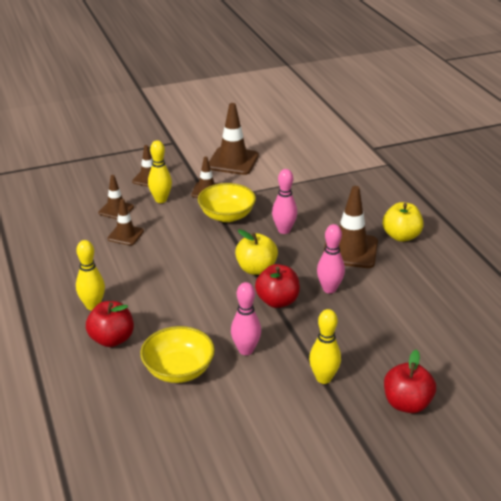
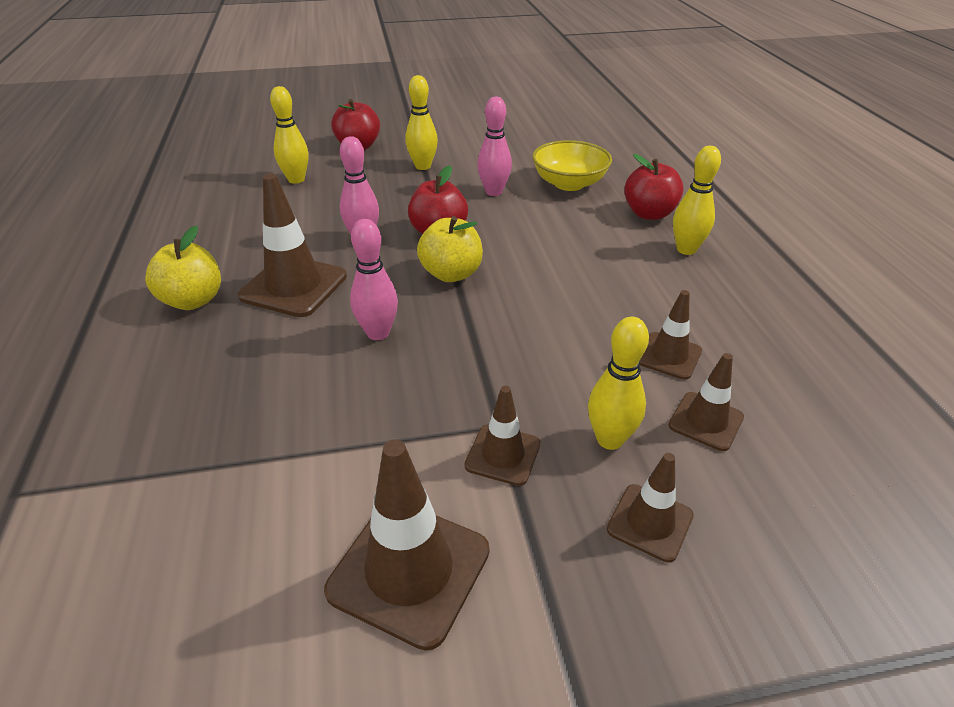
camera: 170 degrees left, 5 degrees up
(227, 215) = (472, 377): yellow bowl -> none
(428, 345) = (296, 180): none -> yellow bowling pin

